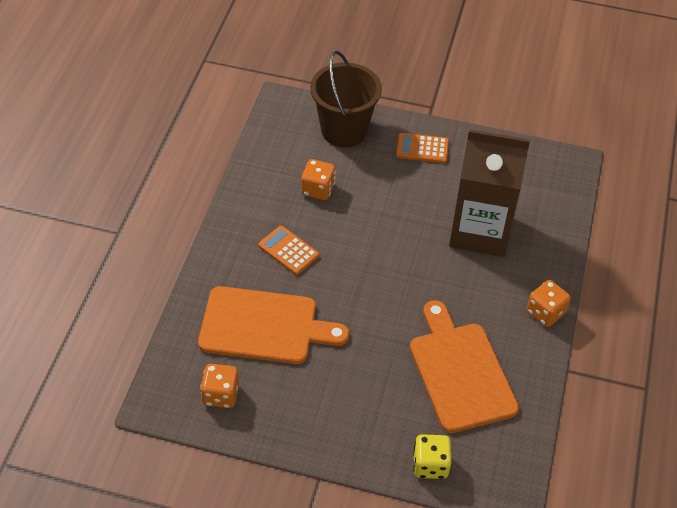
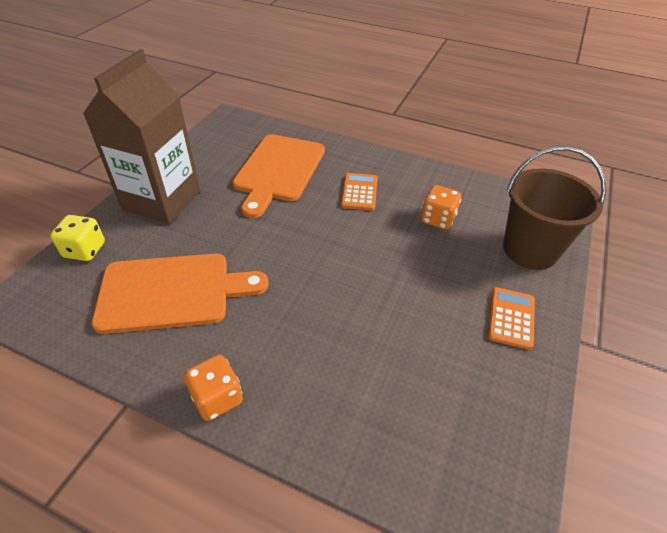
camera: 100 degrees right, 5 degrees down
(221, 395) = (222, 145): orange dice -> none
(288, 251) = (359, 192): orange calculator -> orange calculator turned 45 degrees counterclockwise
(480, 231) = (366, 353): brown carton -> brown carton (162, 200)

